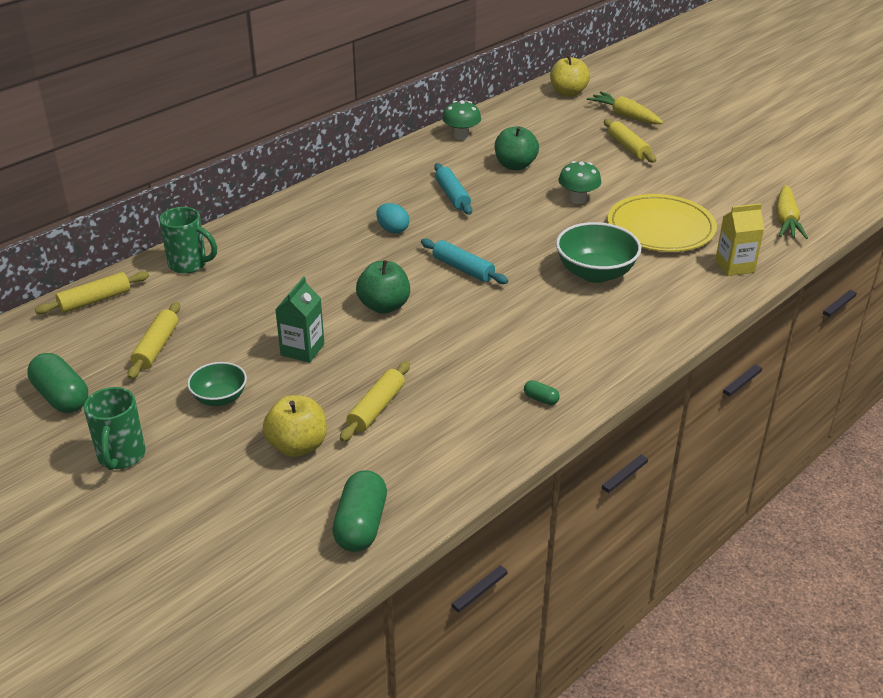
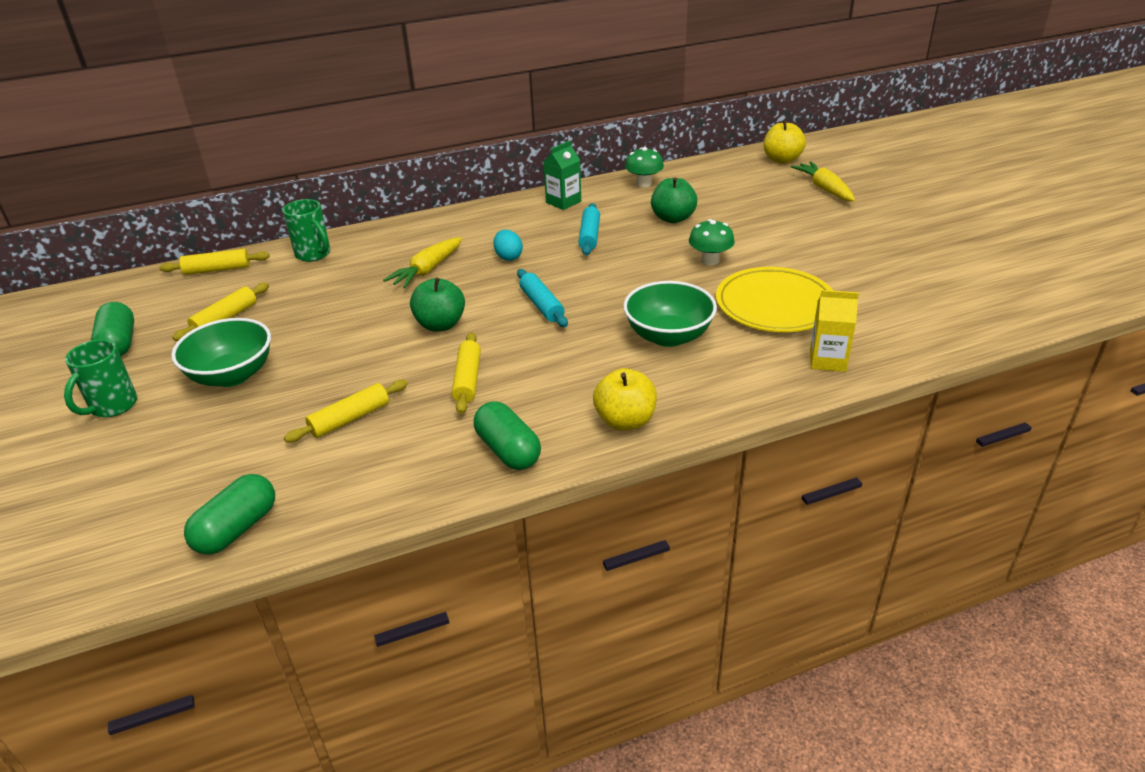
camera: 25 degrees right, 0 degrees up
(220, 398) = (232, 375): green bowl -> green bowl, size x1.67
(297, 446) = (253, 436): yellow apple -> yellow apple (625, 421)
(302, 349) = (336, 348): green carton -> green carton (563, 202)
(541, 399) = (508, 450): green capsule -> green capsule, size x2.18
(628, 147) = (803, 219): yellow rolling pin -> yellow rolling pin (467, 379)
(786, 220) = (926, 324): yellow carrot -> yellow carrot (427, 270)

